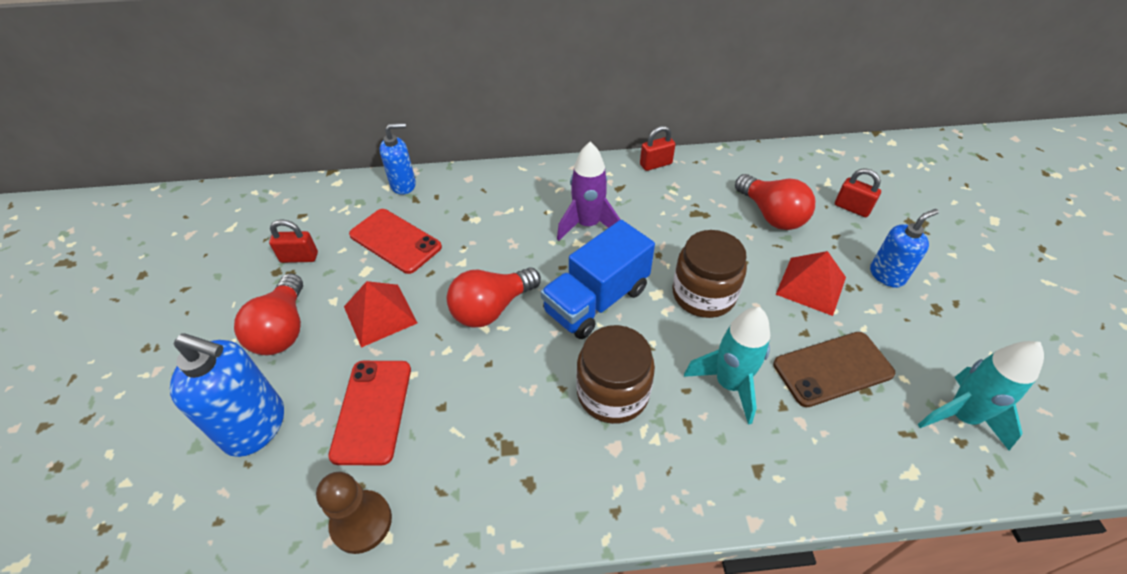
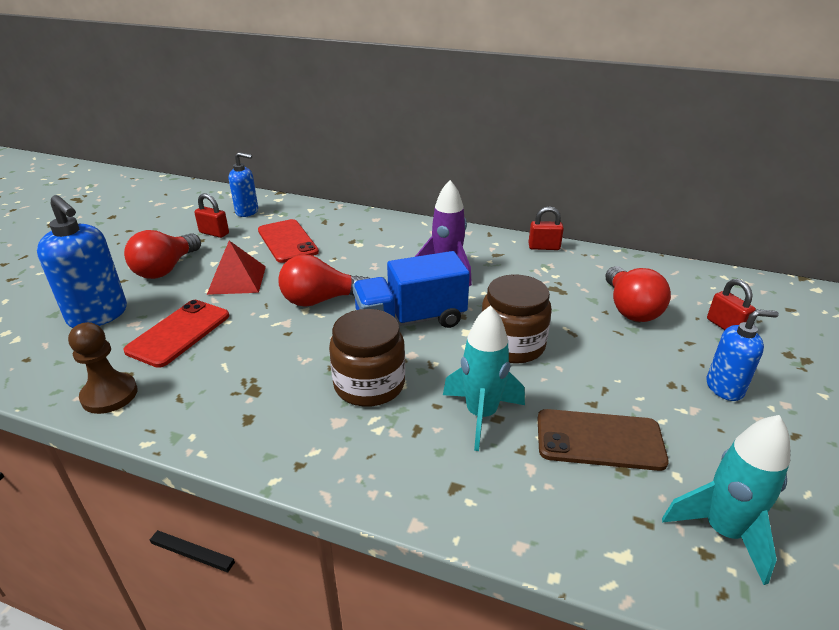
camera: 25 degrees right, 15 degrees down
(403, 185) = (323, 211): blue soap dispenser -> blue soap dispenser (247, 212)
(811, 285) = (629, 370): red pyramid -> none

